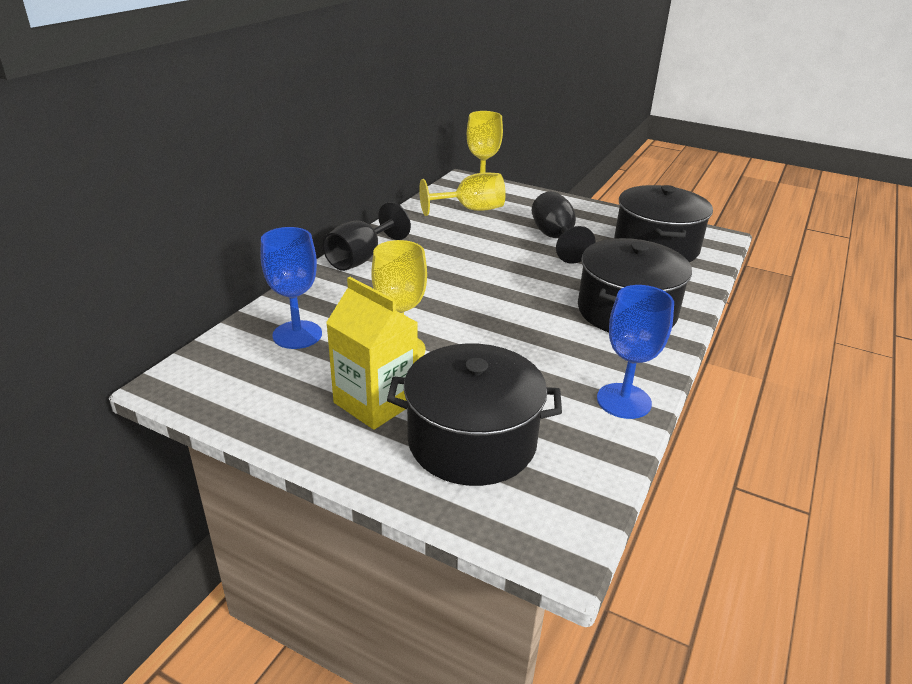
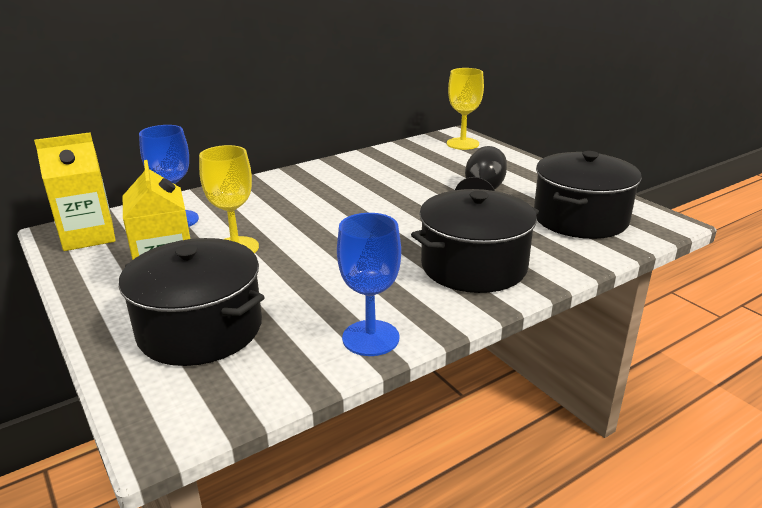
camera: 30 degrees right, 5 degrees down
(217, 379) = (88, 236): none -> yellow carton
(361, 258) = (292, 178): black goblet -> none
(471, 210) = (432, 158): yellow goblet -> none

